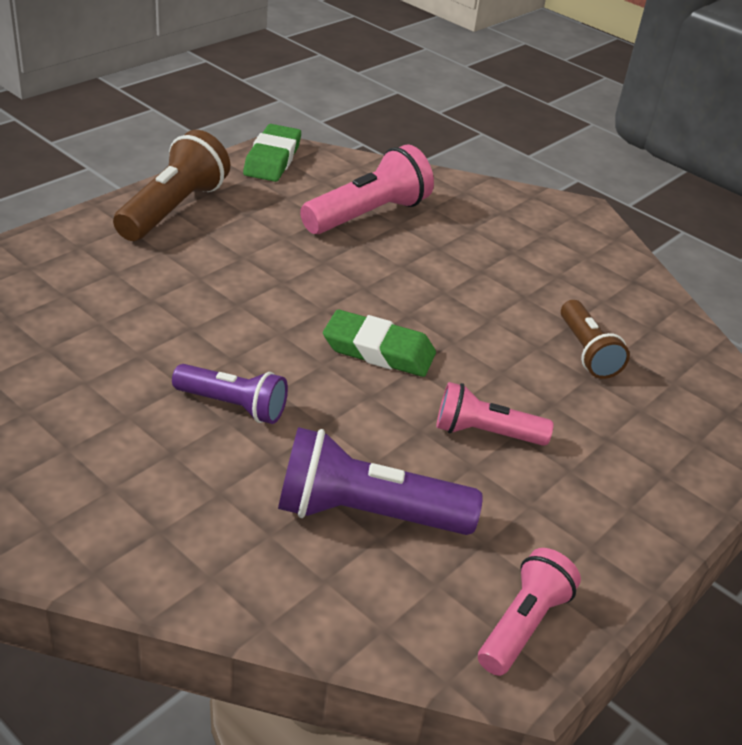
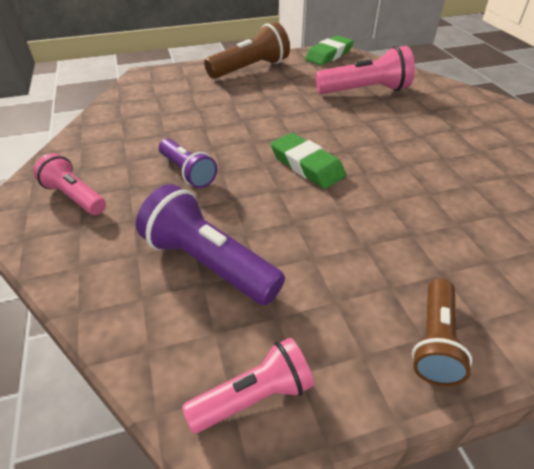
camera: 35 degrees right, 5 degrees up
(485, 433) = (341, 238): pink flashlight -> pink flashlight (75, 197)
(586, 352) = (469, 206): brown flashlight -> brown flashlight (434, 341)

